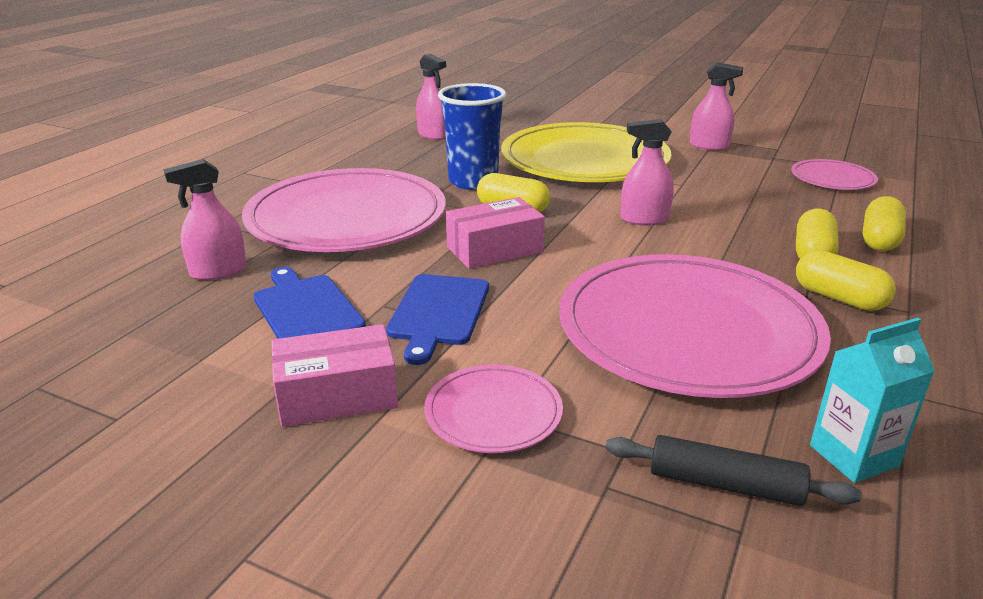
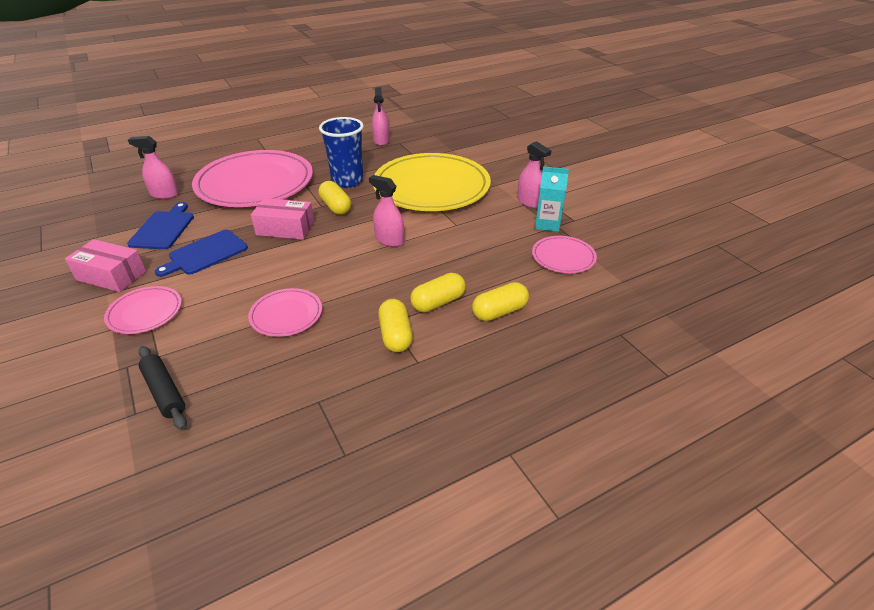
camera: 35 degrees right, 10 degrees up
(688, 331) = (286, 315): pink plate -> pink plate, size x0.45
(853, 456) = (234, 413): turquoise carton -> turquoise carton (547, 224)

